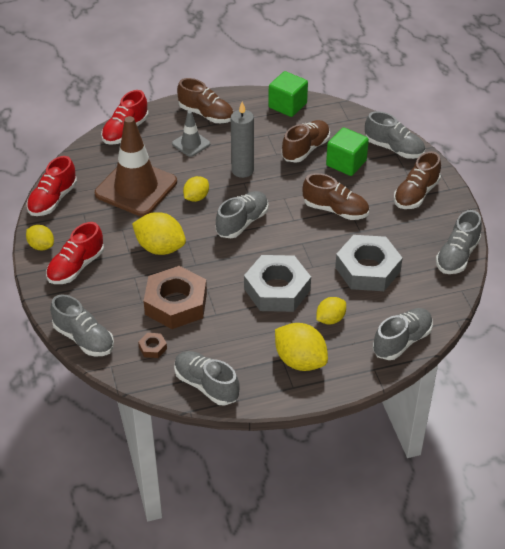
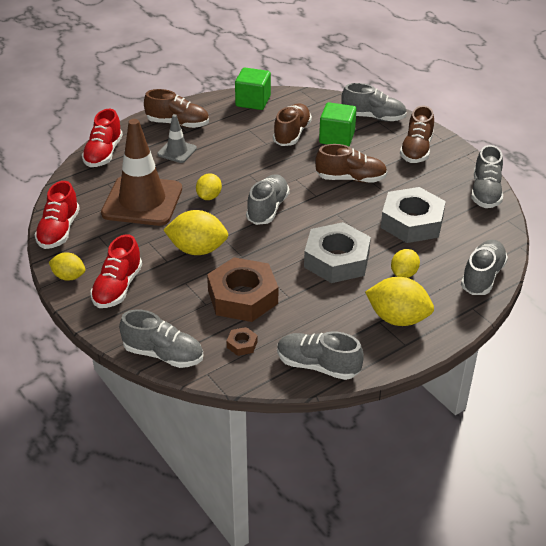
camera: 20 degrees left, 5 degrees down
(242, 170) = (241, 164): grey candle -> none

